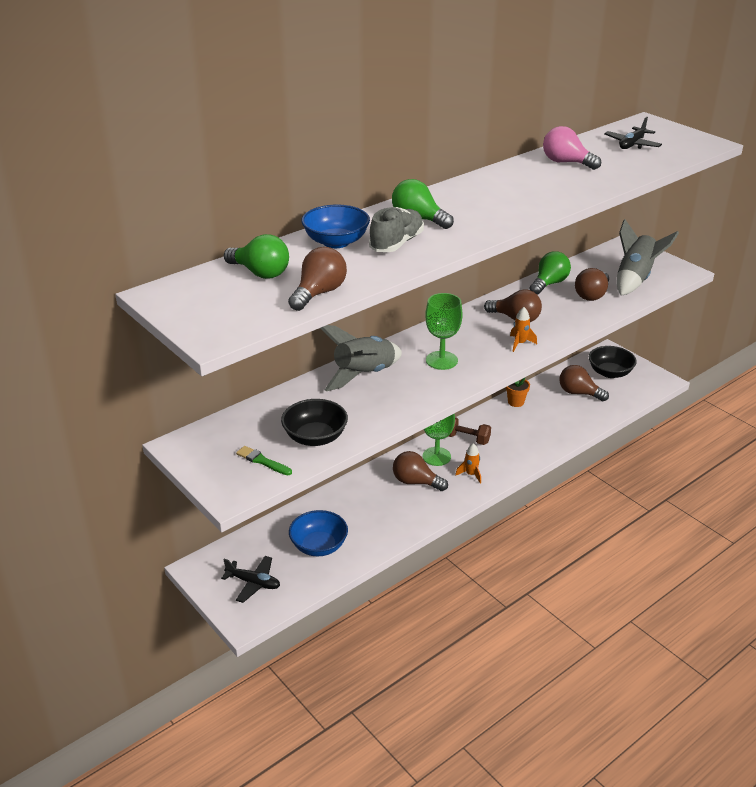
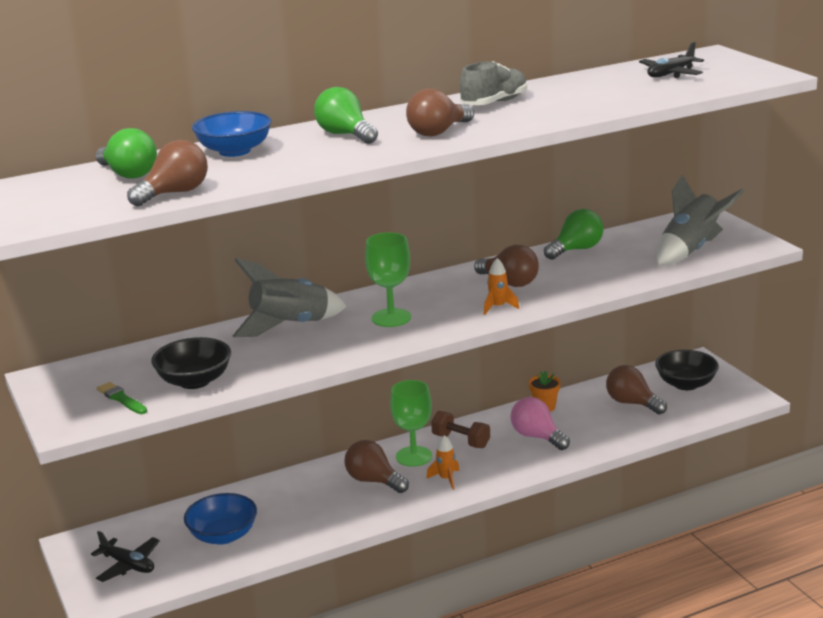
camera: 15 degrees right, 10 degrees down
(396, 243) = (300, 155): grey shoe -> grey shoe (494, 103)
(566, 162) = (571, 89): pink light bulb -> pink light bulb (537, 437)
(592, 295) = (623, 264): brown light bulb -> brown light bulb (438, 132)

